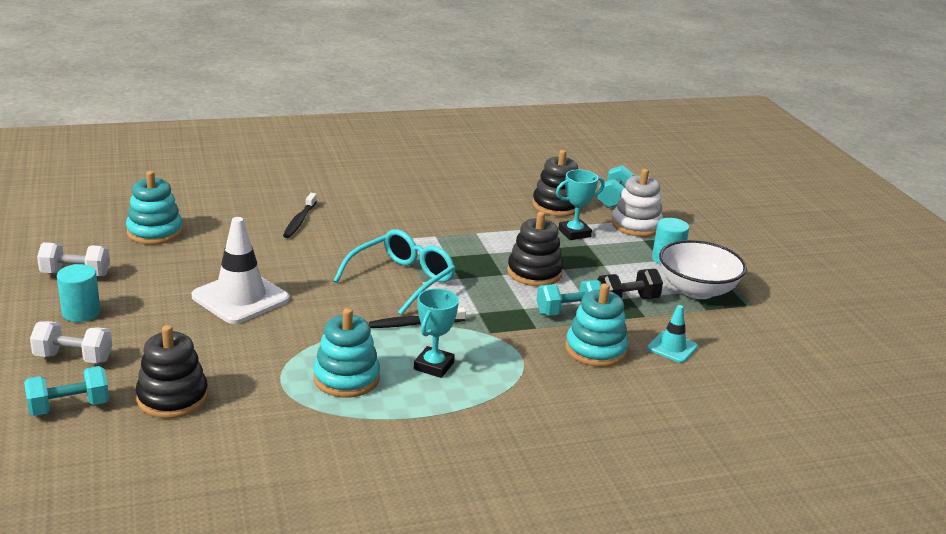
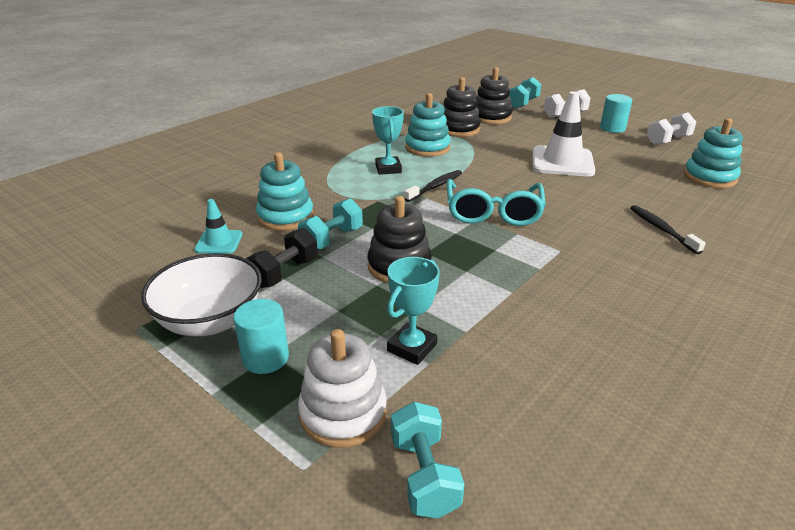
camera: 150 degrees right, 5 degrees up
(556, 205) = (486, 396): black stacking toy -> black stacking toy (459, 129)

